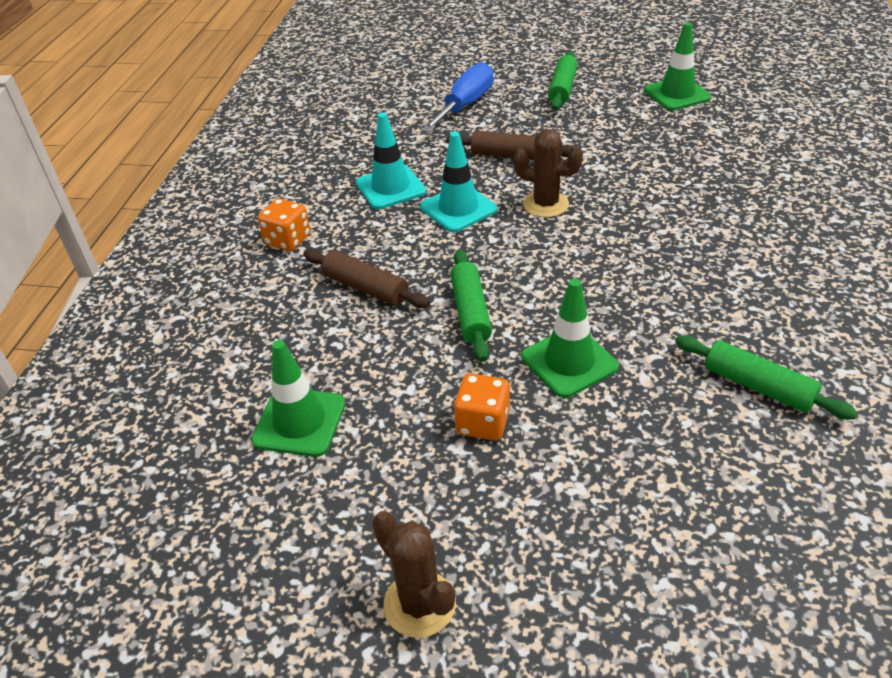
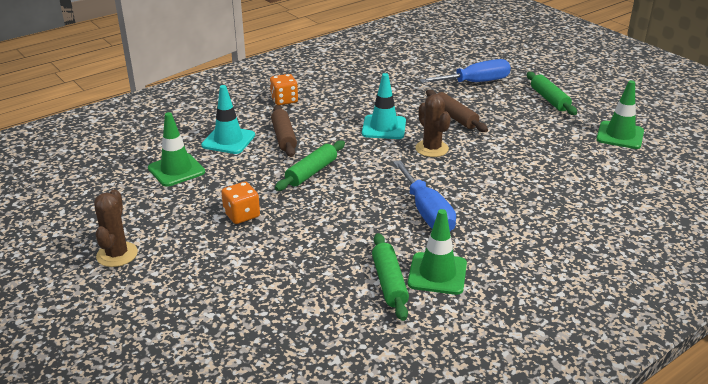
camera: 40 degrees right, 10 degrees down
(390, 187) = (367, 102): turquoise traffic cone -> turquoise traffic cone (228, 140)
(562, 88) = (549, 99): green rolling pin -> green rolling pin turned 75 degrees counterclockwise
(569, 362) = (319, 217): green traffic cone -> green traffic cone (437, 274)
(658, 279) = (427, 212): none -> blue screwdriver

